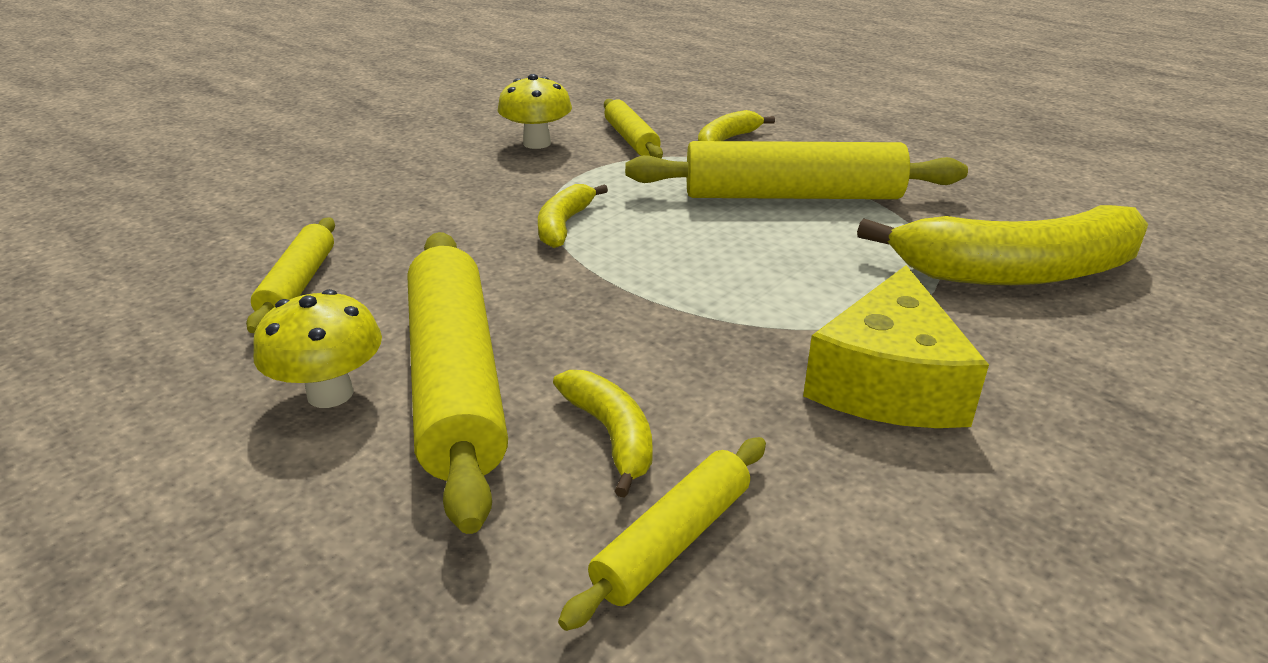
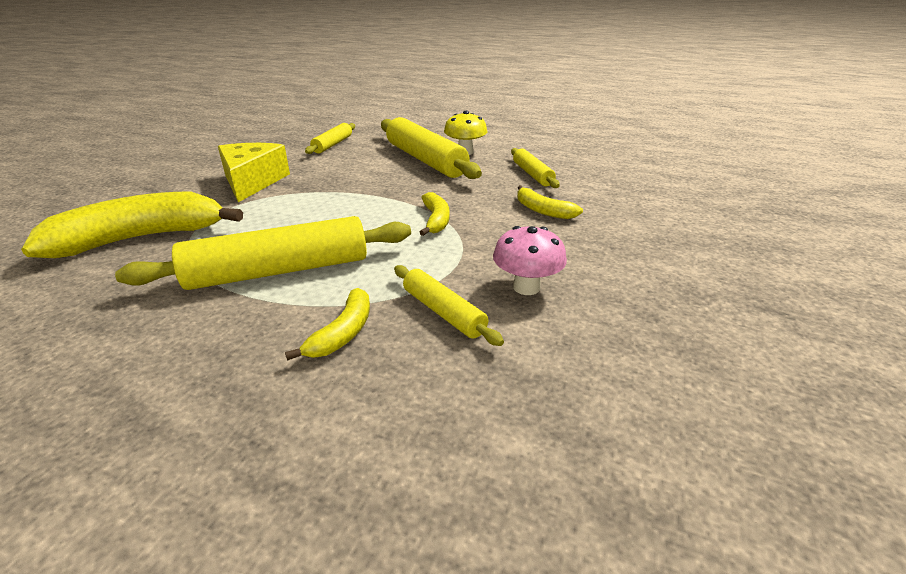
camera: 160 degrees right, 0 degrees up
(537, 143) = (526, 287): yellow mushroom -> pink mushroom
(611, 435) = (360, 157): yellow banana -> yellow banana (543, 210)

